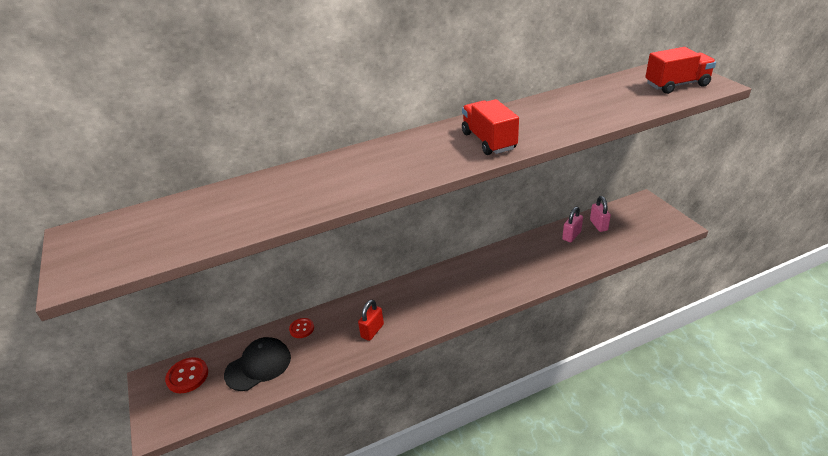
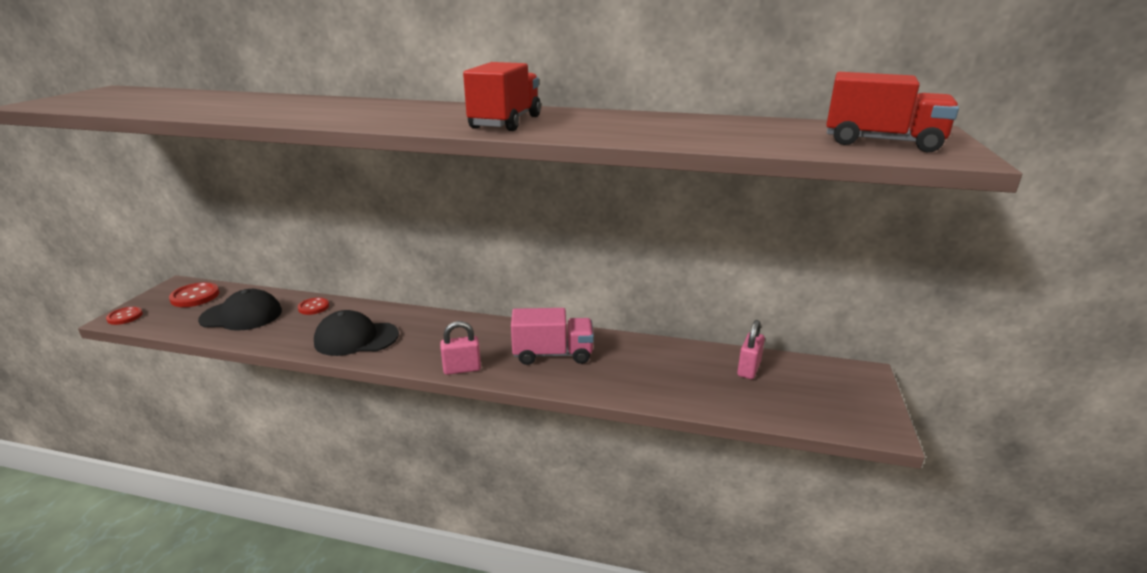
camera: 35 degrees right, 10 degrees down
(159, 425) = (125, 317): none -> red button
(372, 331) = (356, 338): red padlock -> black cap
(500, 271) = (553, 354): none -> pink truck
(571, 236) = (693, 362): pink padlock -> pink padlock (462, 369)

